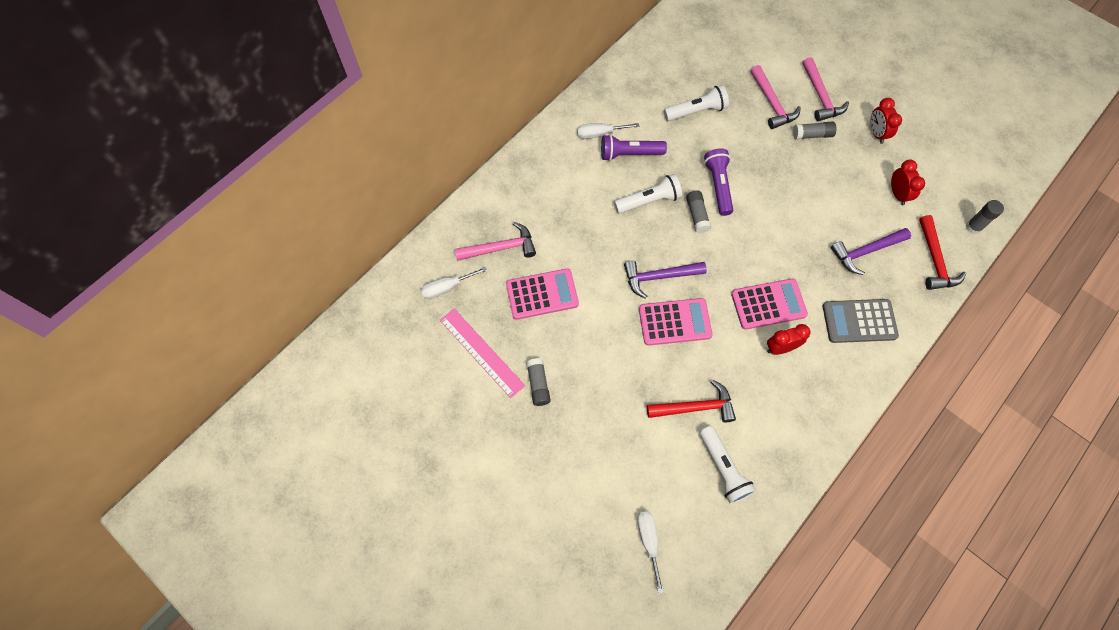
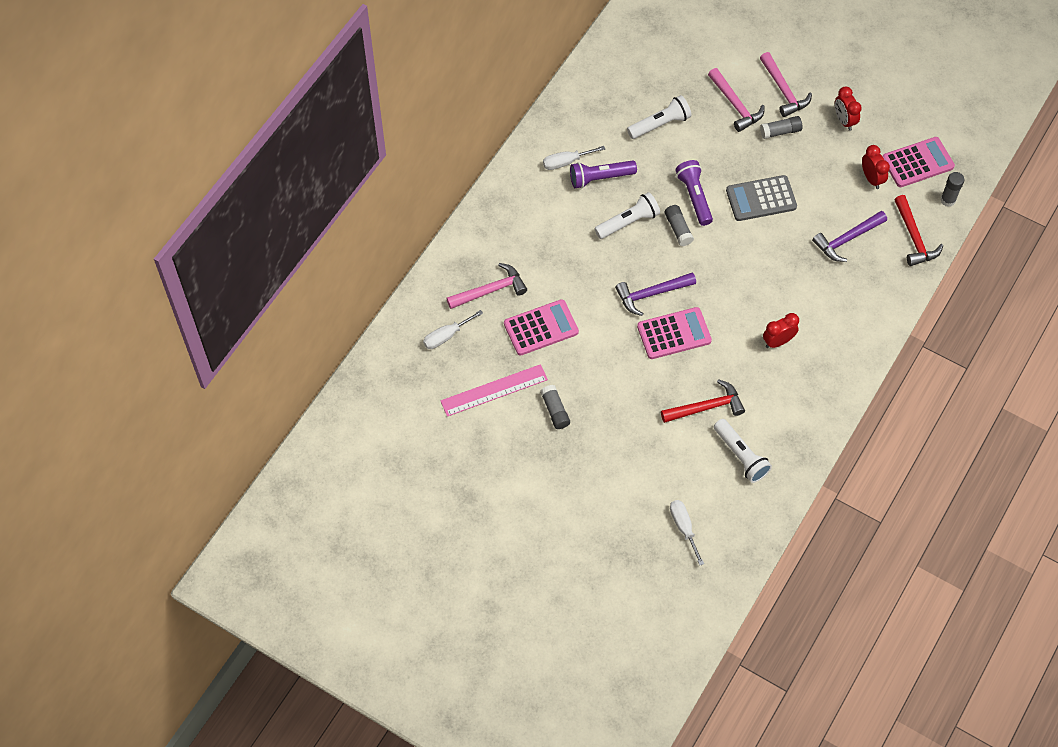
camera: 10 degrees left, 5 degrees down
(481, 352) = (494, 390): pink ruler -> pink ruler turned 60 degrees counterclockwise
(768, 304) = (760, 303): pink calculator -> pink calculator (917, 163)
(859, 321) = (848, 306): grey calculator -> grey calculator (761, 199)

